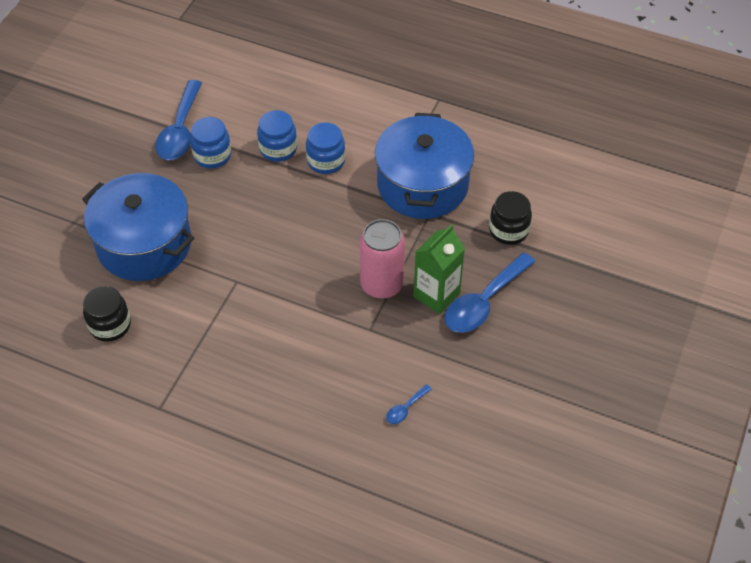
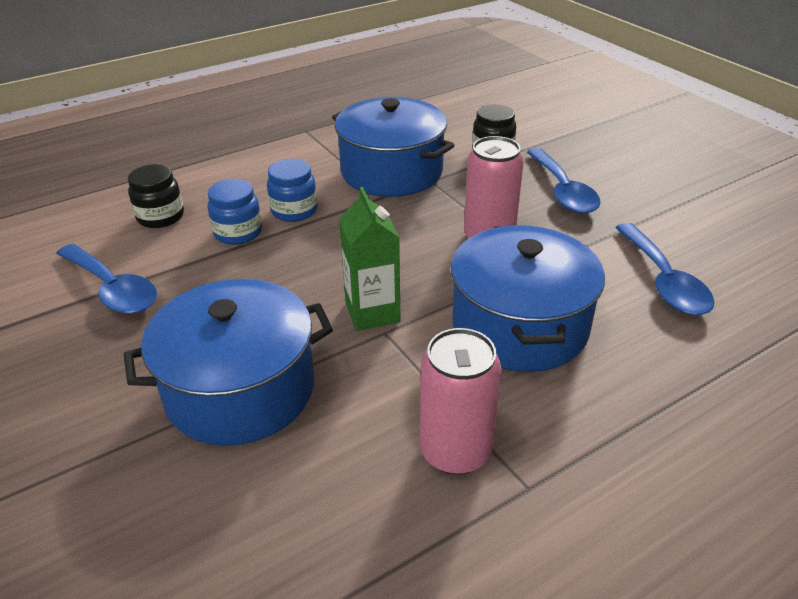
camera: 55 degrees left, 15 degrees down
(110, 325) = (339, 484): black jar -> black jar (160, 217)
(164, 363) = (455, 451): none -> pink can
(212, 155) = (183, 279): blue jar -> none
(292, 346) = (519, 326): none -> blue pot
(405, 408) = (663, 281): blue spoon -> blue spoon, size x2.24
(436, 295) = (531, 211): green carton -> green carton (372, 312)

